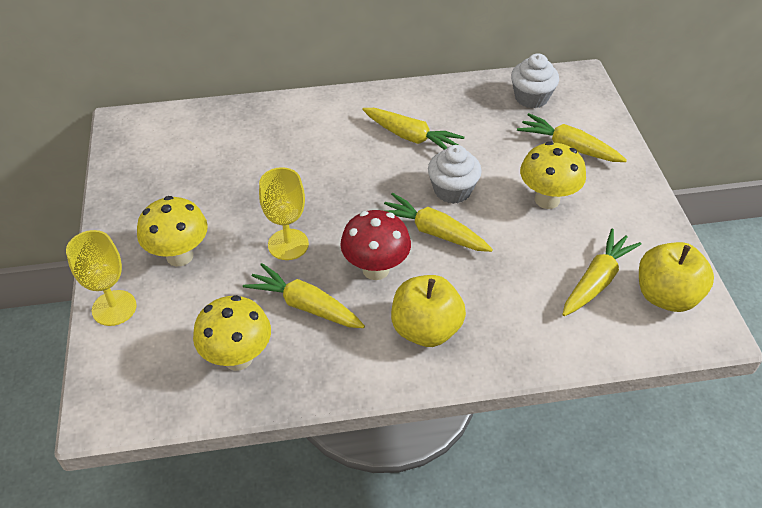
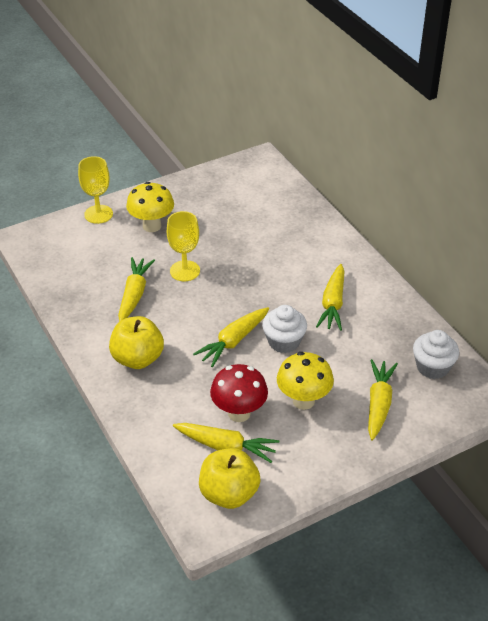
camera: 70 degrees right, 5 degrees down
(238, 358) = (81, 277): yellow mushroom -> none
(375, 269) = (181, 320): red mushroom -> red mushroom (239, 413)
(434, 232) = (233, 341): yellow carrot -> yellow carrot turned 150 degrees counterclockwise

